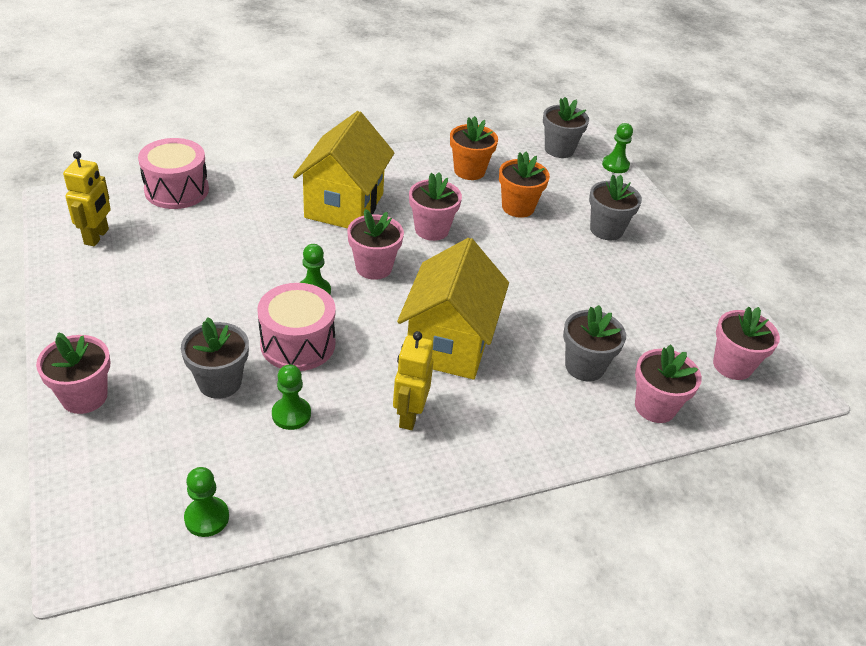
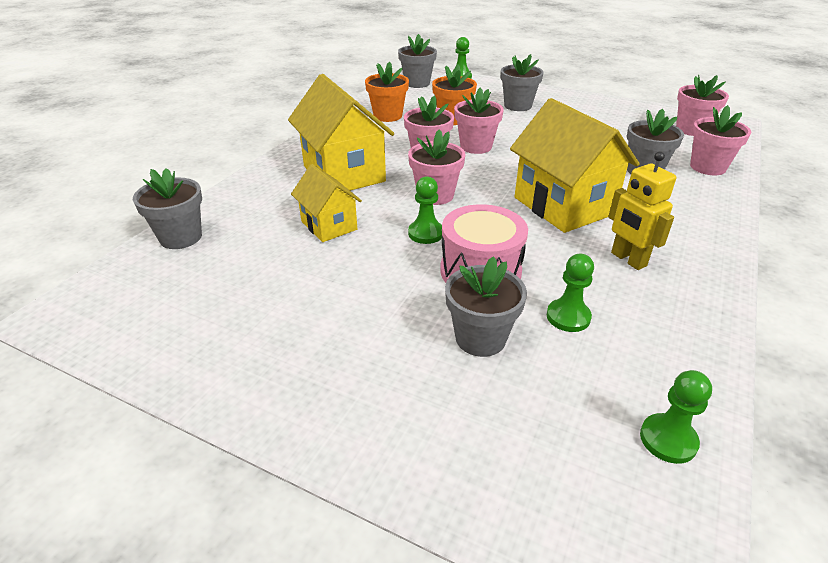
camera: 40 degrees left, 5 degrees down
(84, 397) = (394, 448): pink flower pot -> pink flower pot (476, 146)
(97, 237) = (159, 315): yellow robot -> none
(176, 190) = (181, 237): pink drum -> grey flower pot
(267, 241) = (329, 225): none -> yellow house

